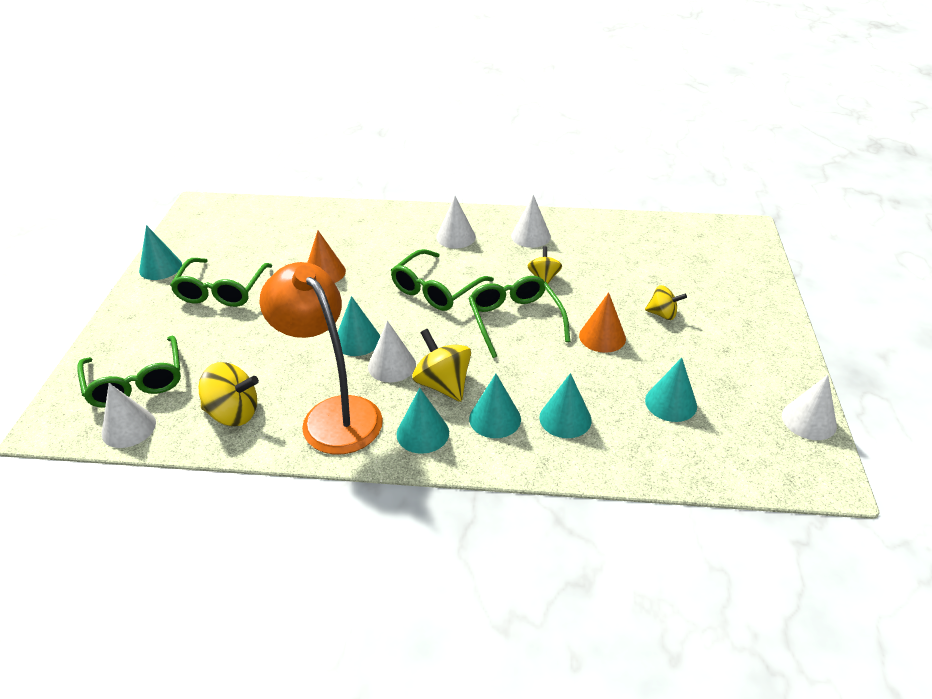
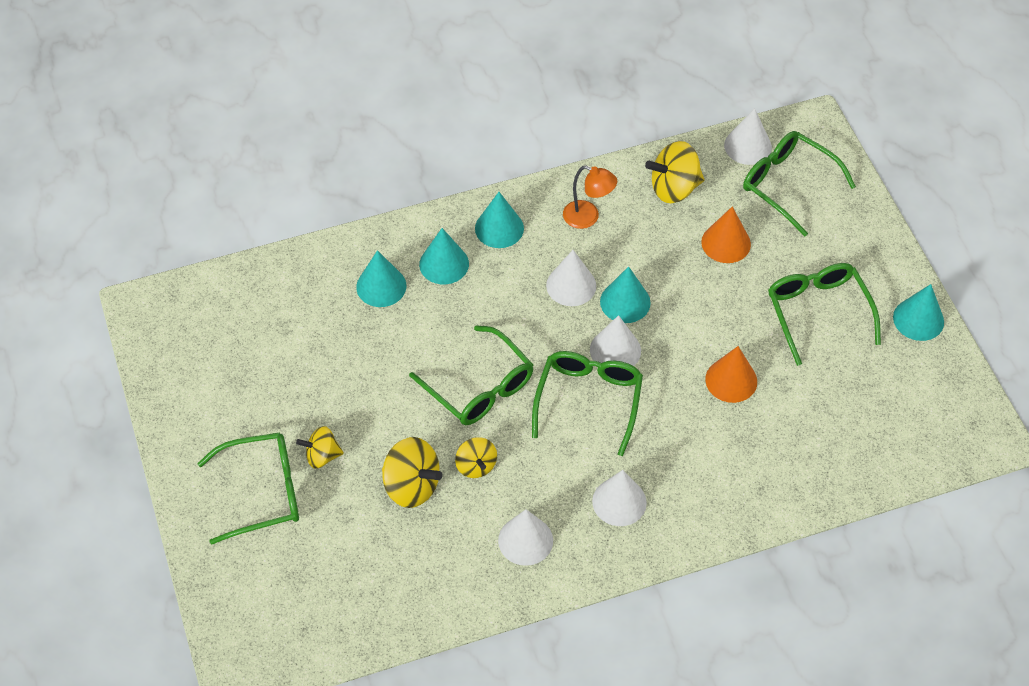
camera: 155 degrees right, 15 degrees up
(333, 414) = (588, 217): orange lamp -> orange lamp, size x0.48
(443, 384) = (510, 282): yellow spinning top -> yellow spinning top (411, 486)
(602, 337) = (378, 398): orange cone -> orange cone (726, 243)
(671, 403) = (288, 338): turquoise cone -> none
(716, 306) = (263, 492): none -> green glasses
(809, 420) = (156, 364): white cone -> white cone (615, 350)

